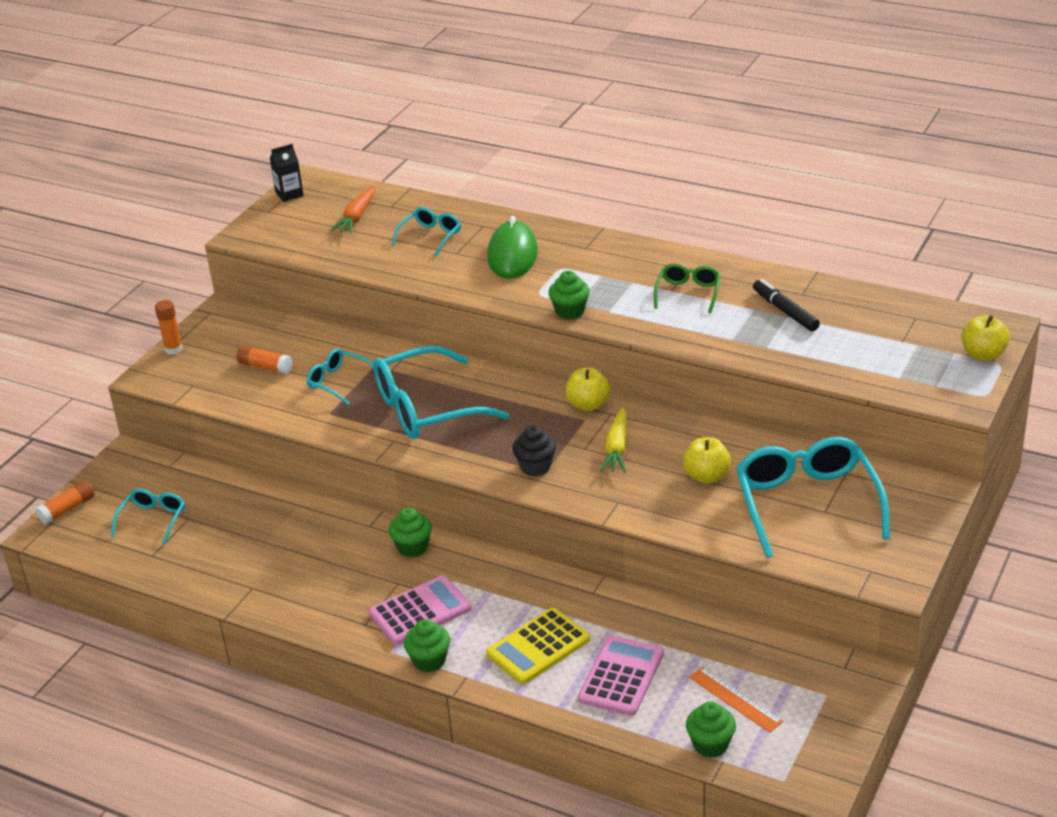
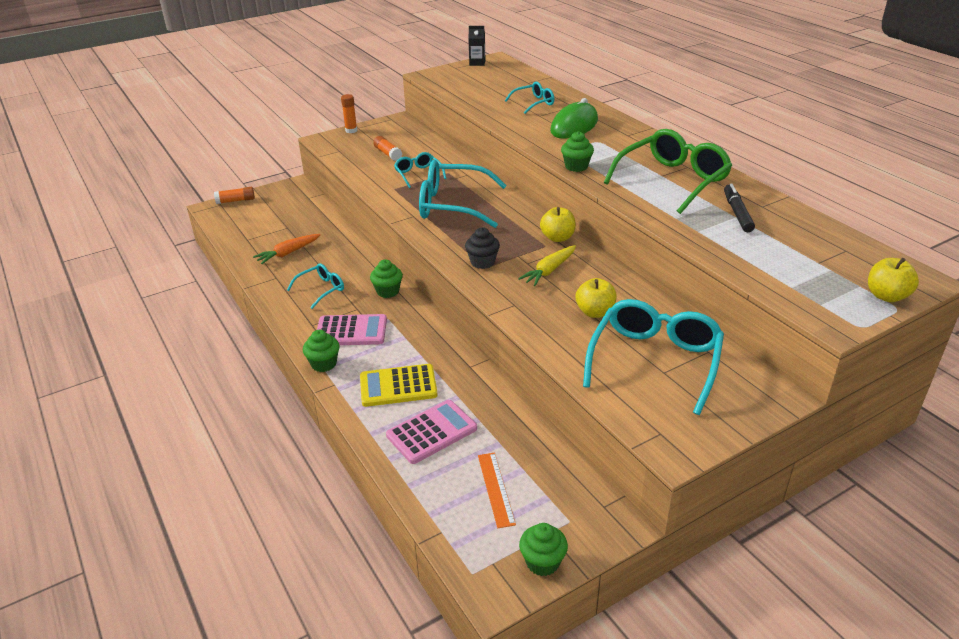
camera: 30 degrees right, 0 degrees up
(153, 519) = (269, 221): turquoise glasses -> turquoise glasses (321, 289)
(357, 217) = (502, 82): orange carrot -> orange carrot (288, 253)
(688, 293) = (672, 180): green glasses -> green glasses, size x1.95
(710, 745) = (445, 514): green cupcake -> green cupcake (542, 562)

